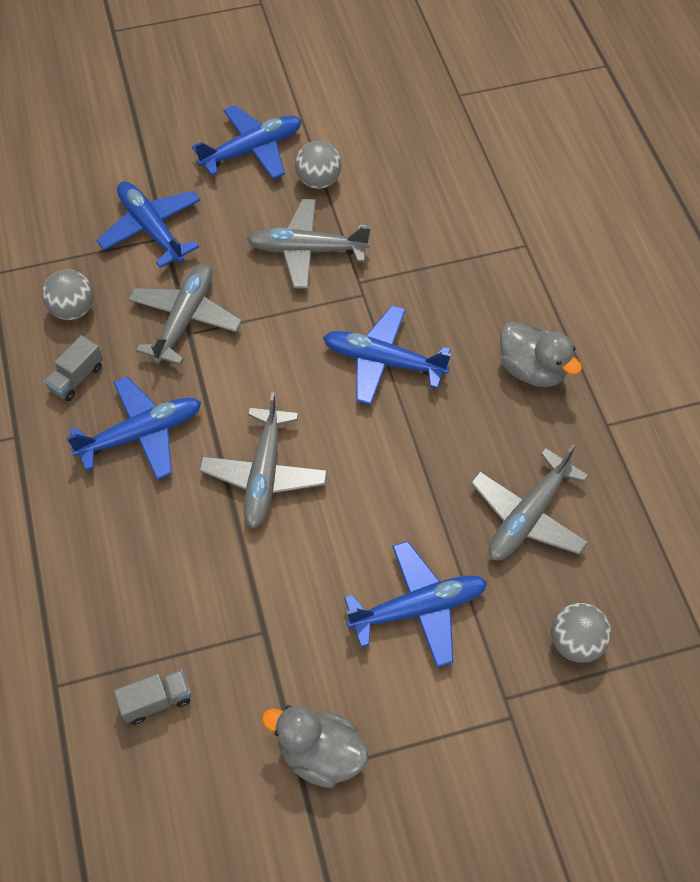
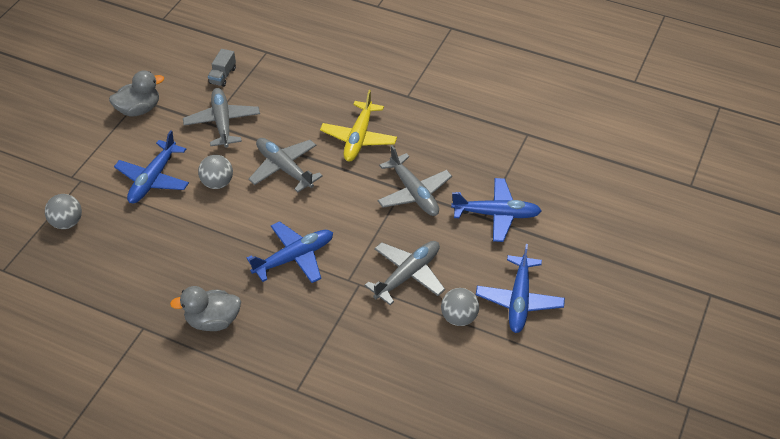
camera: 130 degrees right, 10 degrees down
(73, 309) = (468, 153): grey ball -> grey ball (217, 183)
(76, 378) = (420, 132): grey truck -> none
(141, 434) = (359, 138): blue plane -> yellow plane
(528, 516) = (141, 252): grey plane -> grey plane (222, 122)

